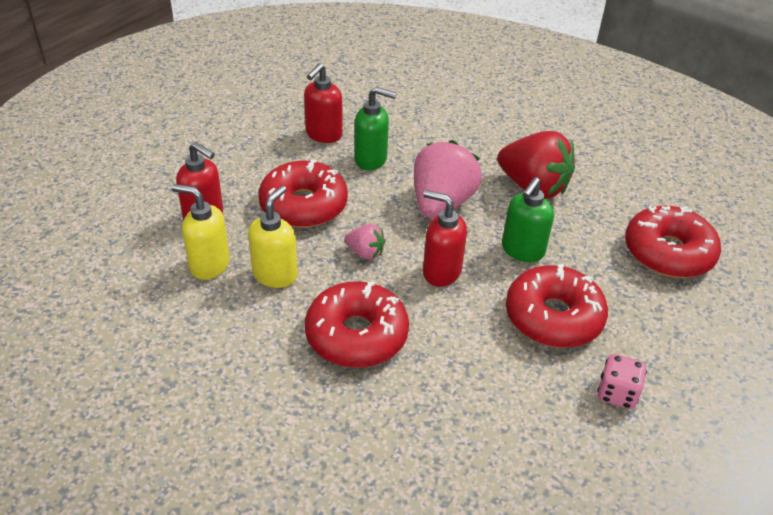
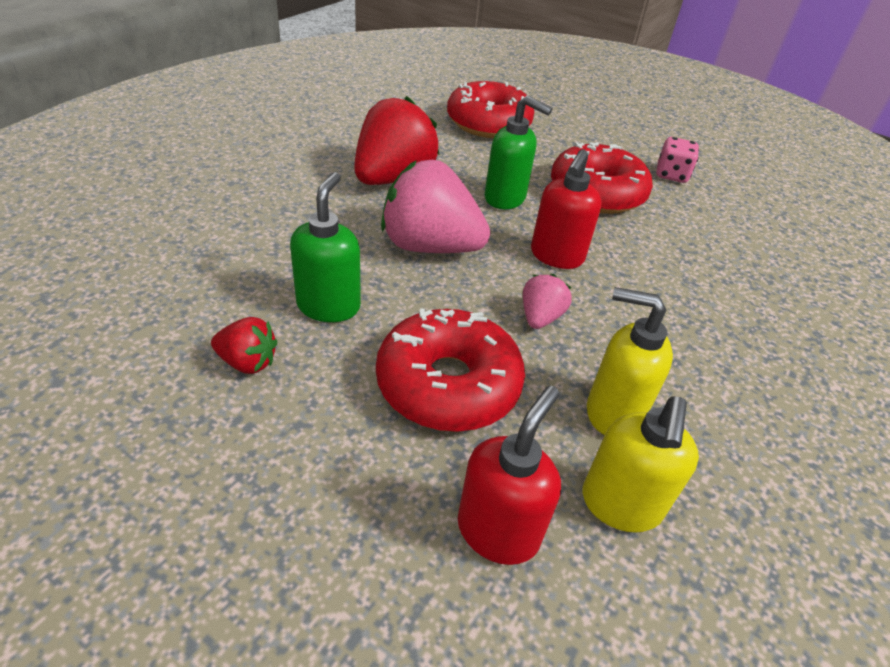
camera: 95 degrees left, 0 degrees up
(323, 134) = (248, 362): red soap dispenser -> red strawberry
(356, 335) = (685, 328): red donut -> none

